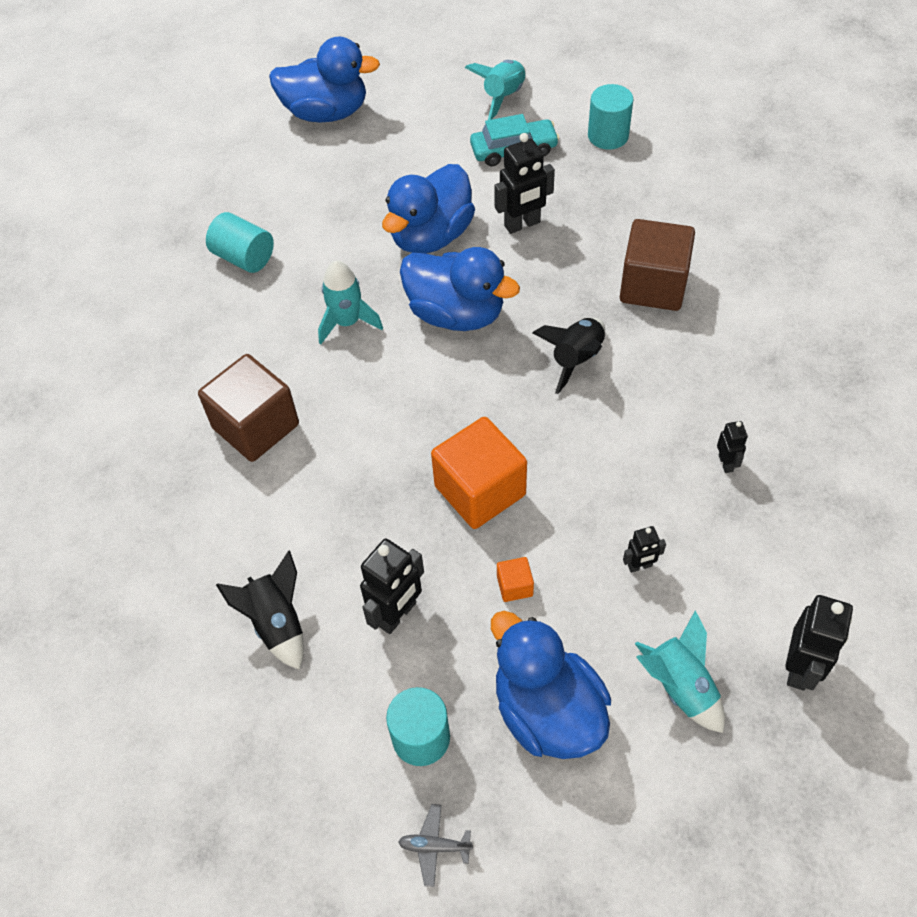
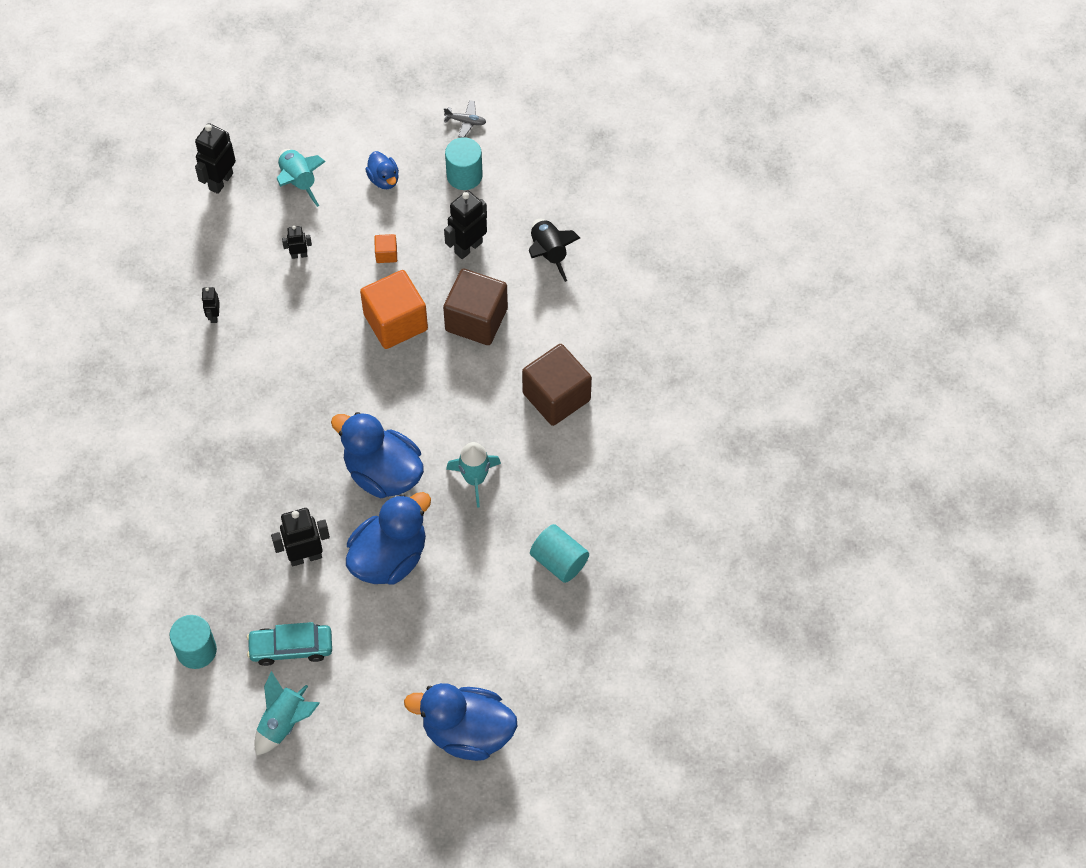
camera: 175 degrees left, 5 degrees up
(547, 711) = (384, 179): blue duck -> blue duck, size x0.49
(576, 359) = (296, 416): black rocket -> none
(653, 286) = (213, 474): brown cube -> brown cube (476, 319)

